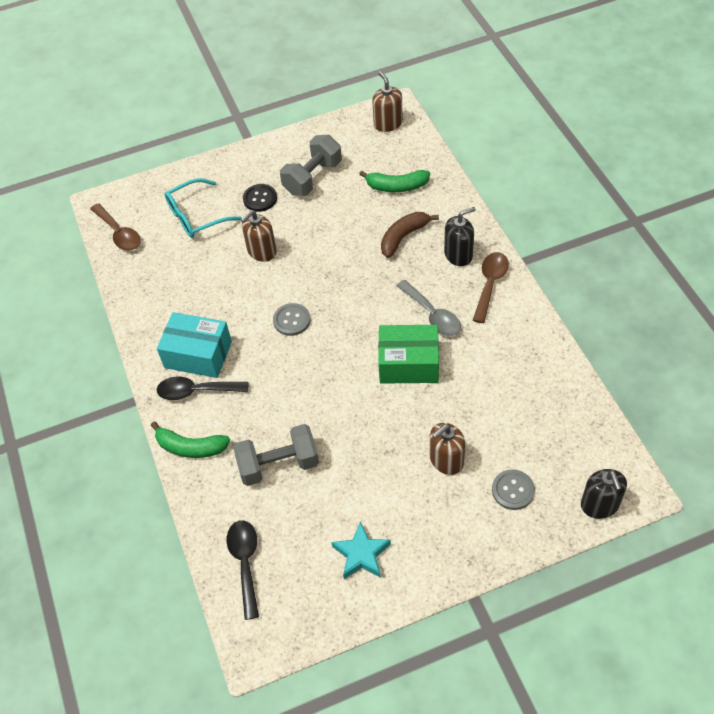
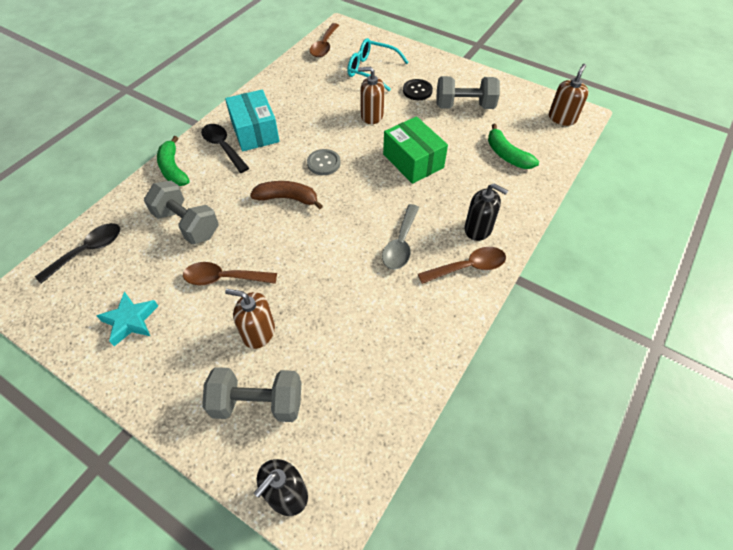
camera: 50 degrees right, 0 degrees up
(369, 461) = (224, 278): none -> brown spoon
(403, 237) = (461, 185): brown banana -> brown banana (287, 198)
(408, 364) = (338, 254): green box -> green box (413, 161)
(513, 490) = (258, 403): grey button -> grey dumbbell

